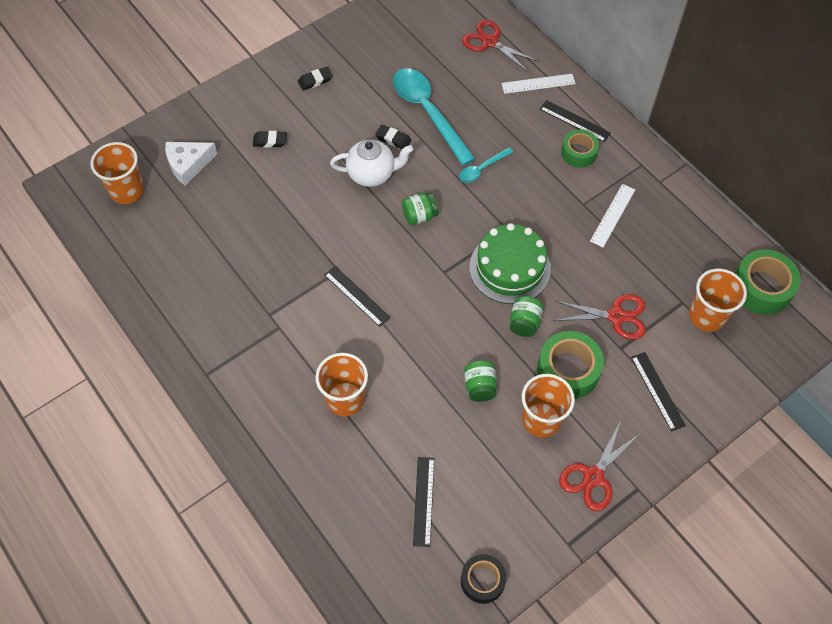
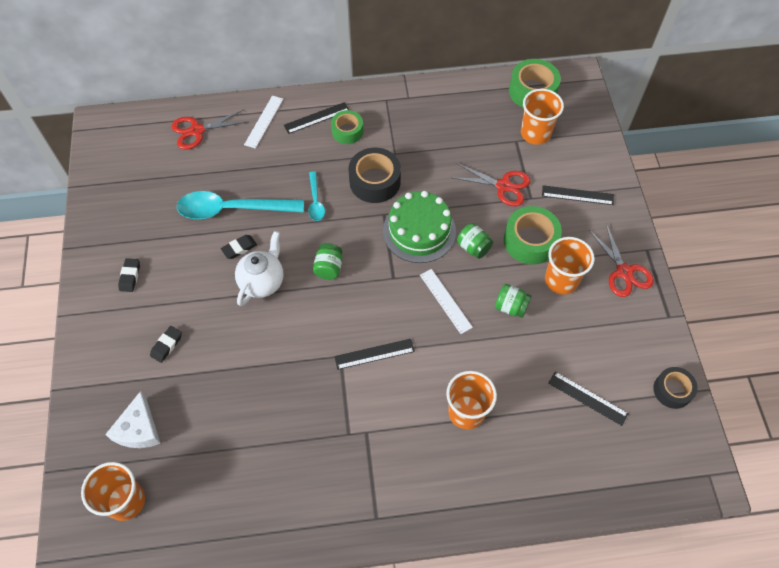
camera: 60 degrees left, 0 degrees up
(538, 204) = (375, 181): none -> black tape
(612, 215) = (417, 141): white ruler -> white ruler (445, 301)
(616, 316) = (503, 186): red scissors -> red scissors turned 75 degrees clockwise

